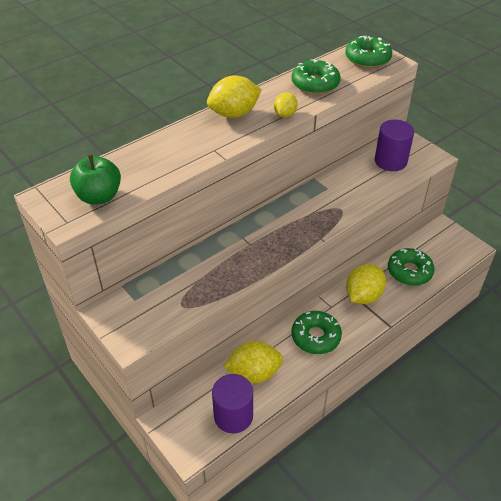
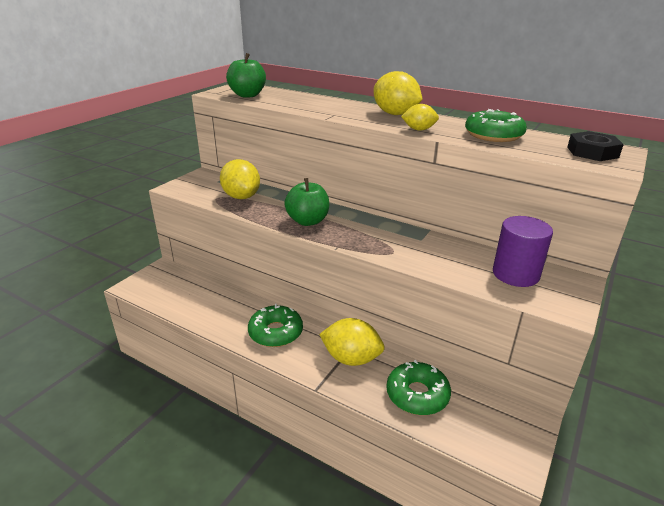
camera: 70 degrees right, 15 degrees down
(233, 416) = (169, 300): purple cylinder -> none
(254, 373) = (218, 302): yellow lemon -> yellow lemon (241, 197)
(268, 246) = (308, 221): none -> green apple
(367, 58) = (592, 152): green donut -> black nut

